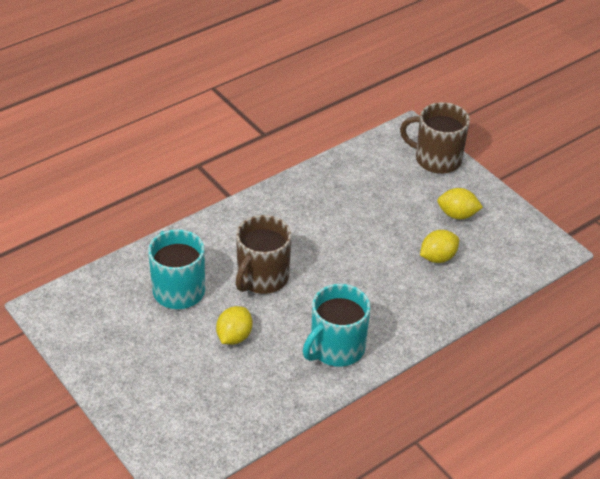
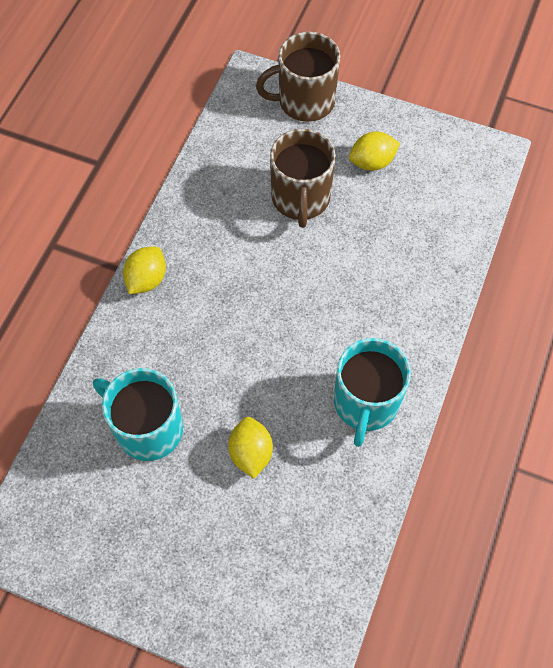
camera: 30 degrees left, 20 degrees up
(262, 278) = (228, 358): brown mug -> brown mug (300, 198)
(437, 257) = (388, 227): yellow lemon -> yellow lemon (147, 279)

